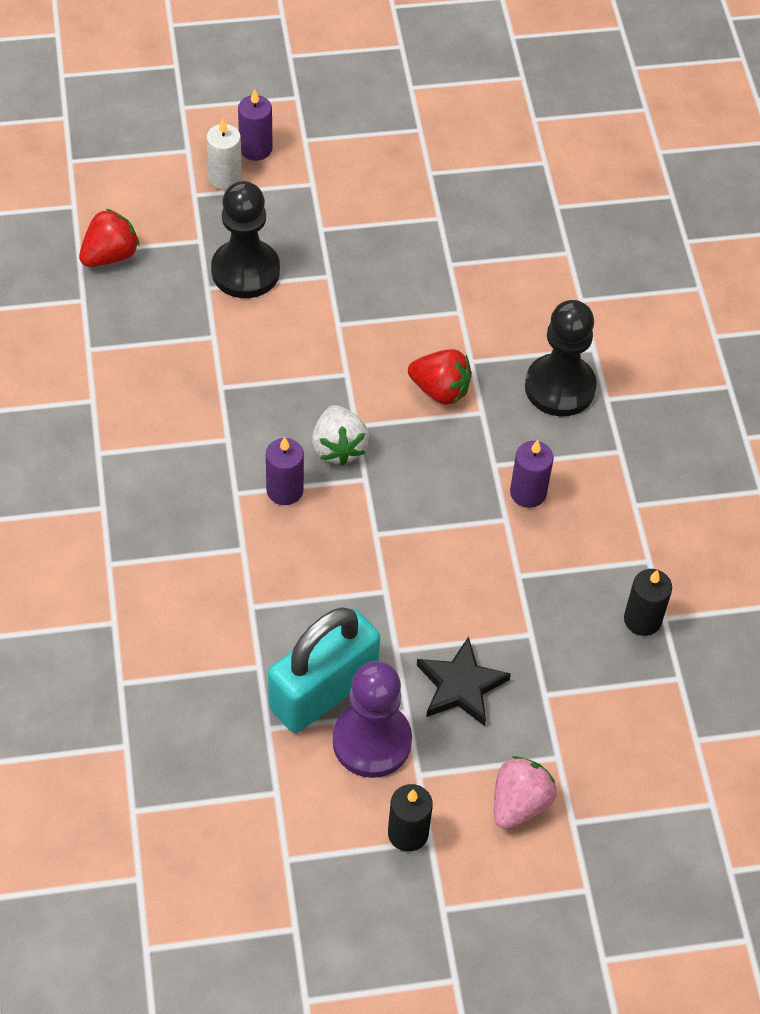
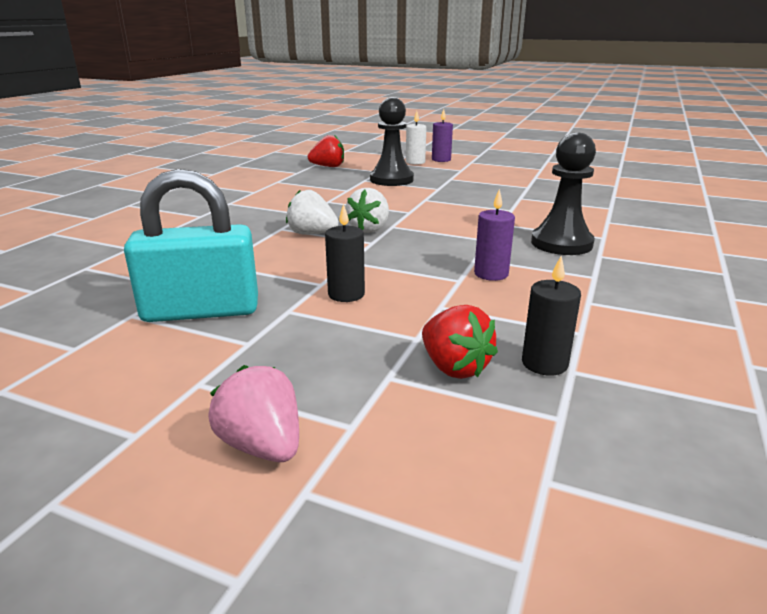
camera: 35 degrees right, 30 degrees down
(284, 490) = (312, 234): purple candle -> white strawberry
(372, 741) = (192, 348): purple pawn -> none
(408, 833) = (123, 419): black candle -> black candle (346, 294)
(440, 390) = (466, 227): red strawberry -> red strawberry (454, 367)
(461, 686) = (314, 344): black star -> none
(519, 803) = (262, 446): pink strawberry -> pink strawberry turned 105 degrees counterclockwise

